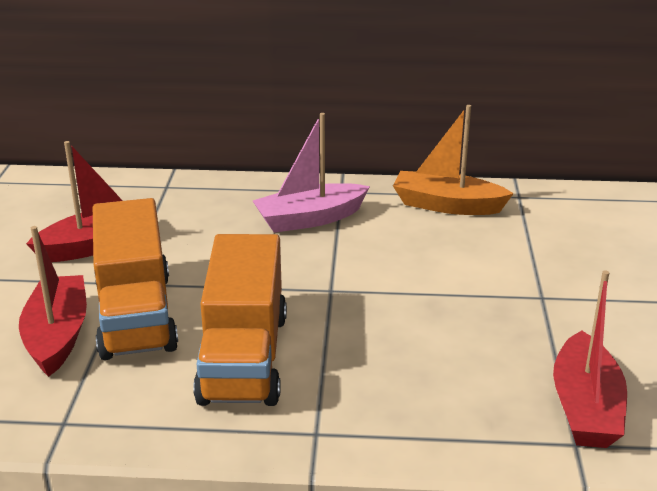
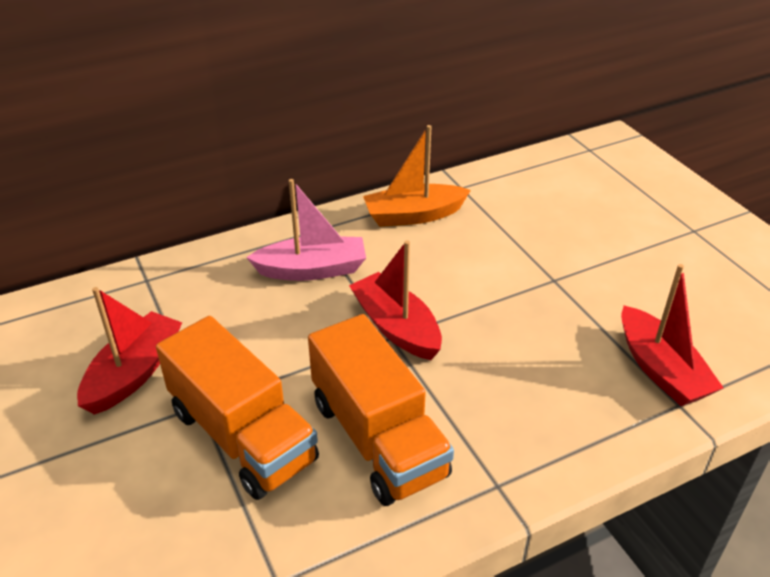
camera: 30 degrees left, 10 degrees up
(57, 336) = (186, 492): red boat -> red boat (396, 327)
(310, 219) = (312, 270): pink boat -> pink boat turned 135 degrees counterclockwise

